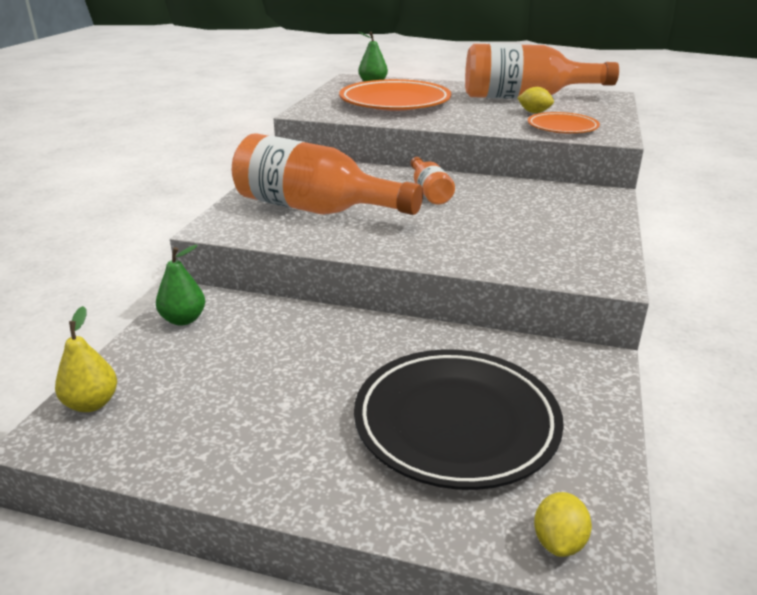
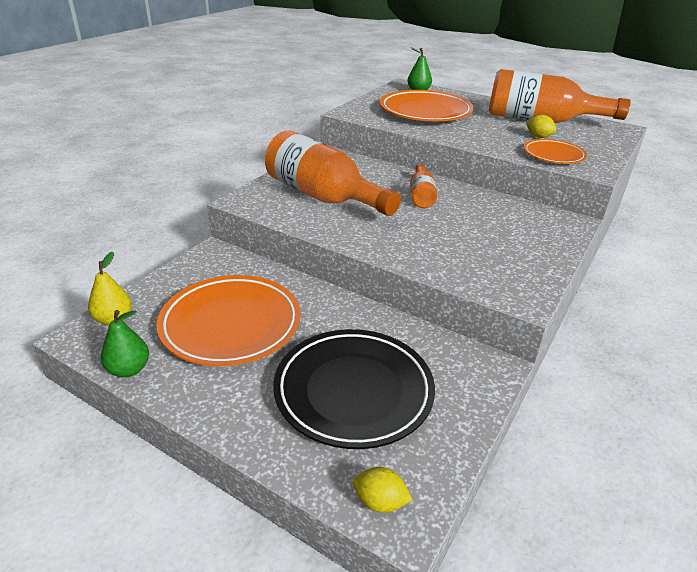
camera: 15 degrees right, 5 degrees up
(183, 319) = (201, 268): green pear -> green pear (129, 369)
(259, 379) = (231, 325): none -> orange plate
(558, 542) = (380, 502): yellow lemon -> yellow lemon turned 75 degrees clockwise

